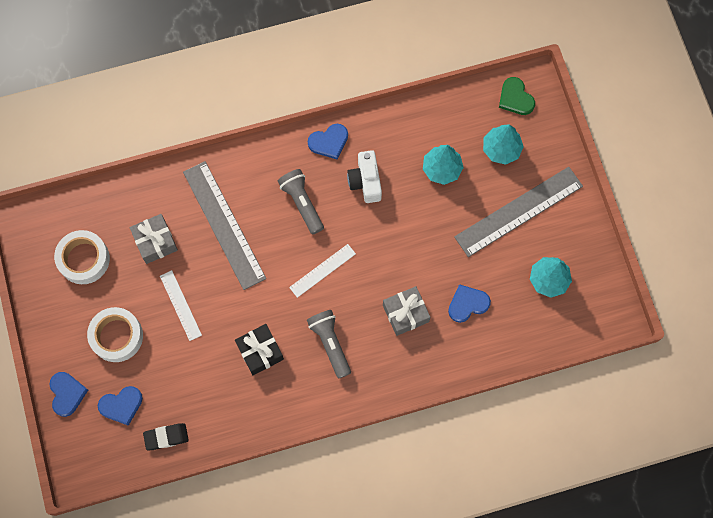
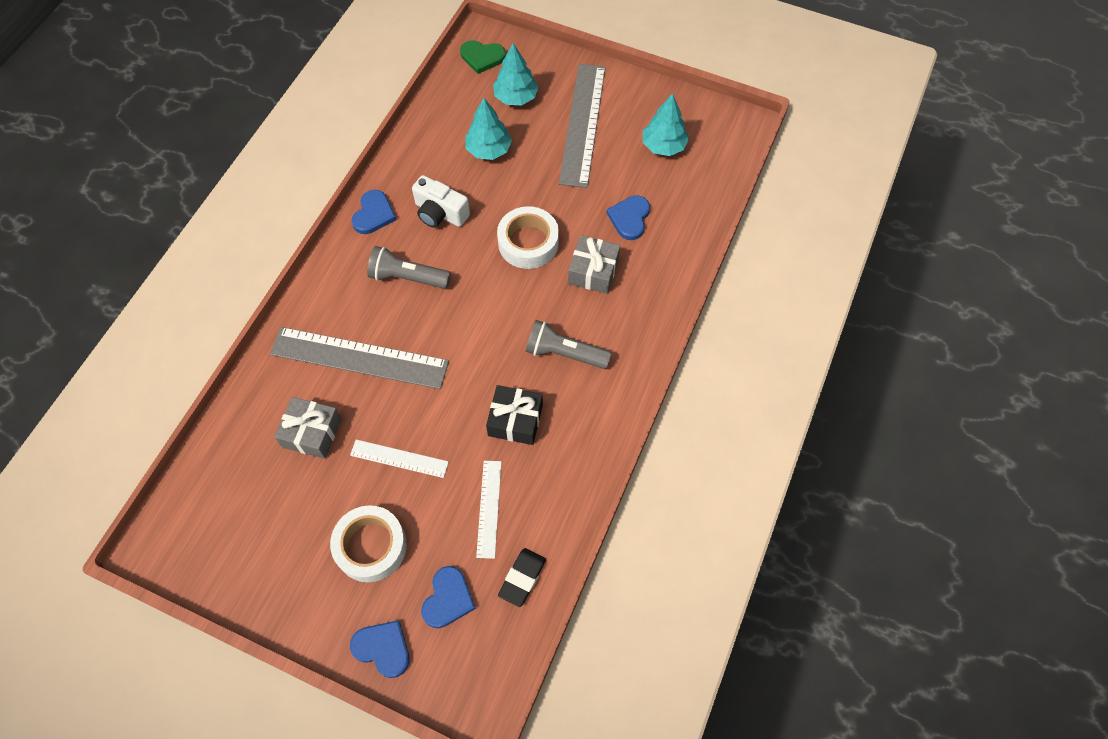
camera: 50 degrees left, 10 degrees down
(84, 259) = (258, 517): white tape -> white tape (528, 243)
(322, 270) = (488, 308): white ruler -> white ruler (489, 508)

